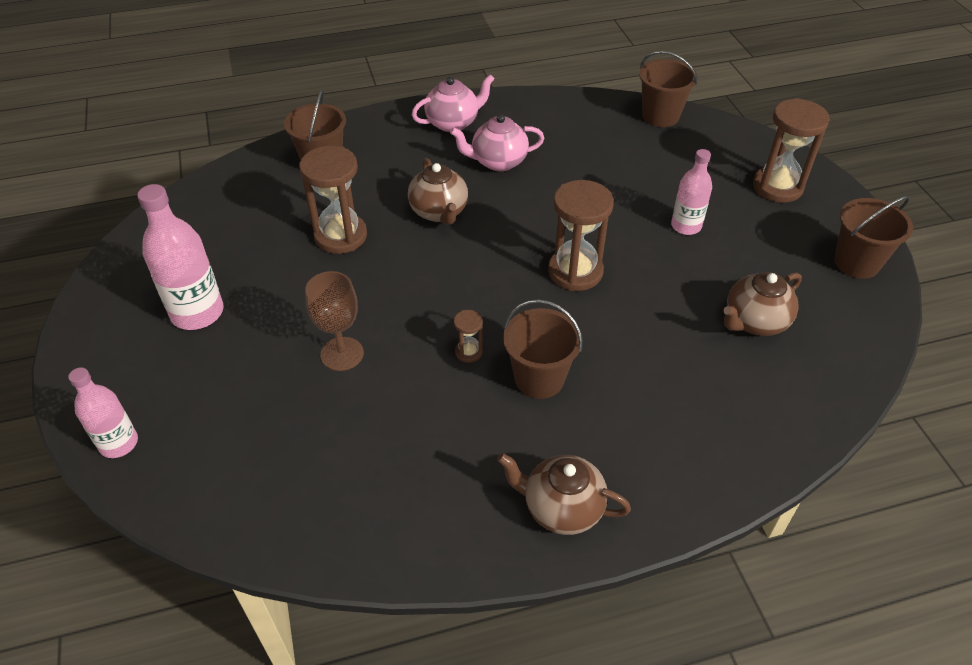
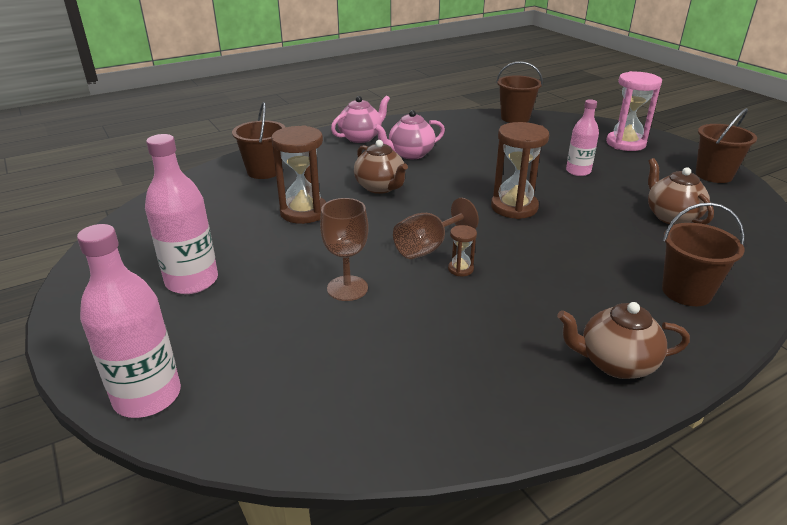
camera: 15 degrees left, 15 degrees down
(119, 443) = (147, 396): pink bottle -> pink bottle, size x1.57
(449, 314) = (428, 248): none -> brown goblet
(539, 378) = (532, 277): brown bucket -> brown bucket (686, 292)
(754, 322) = (671, 217): brown teapot -> brown teapot turned 120 degrees clockwise
(777, 187) = (625, 143): brown hourglass -> pink hourglass

